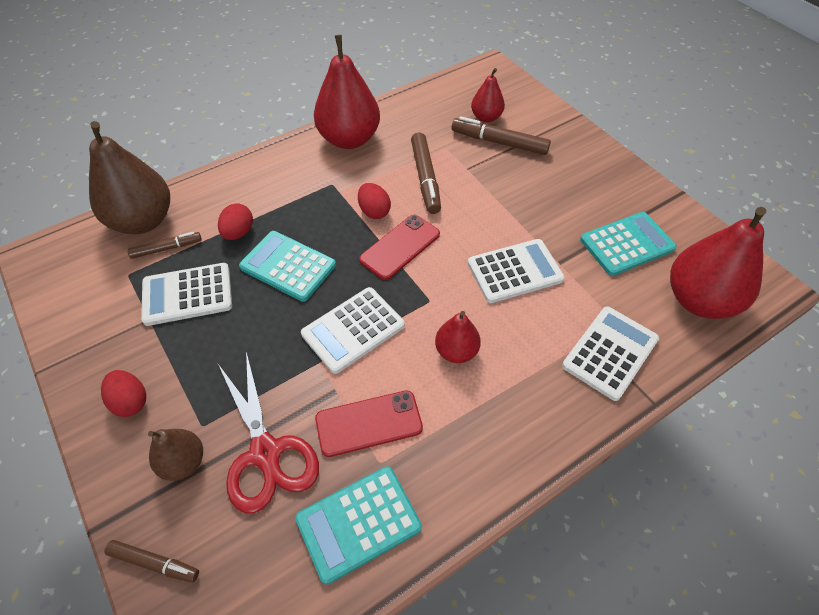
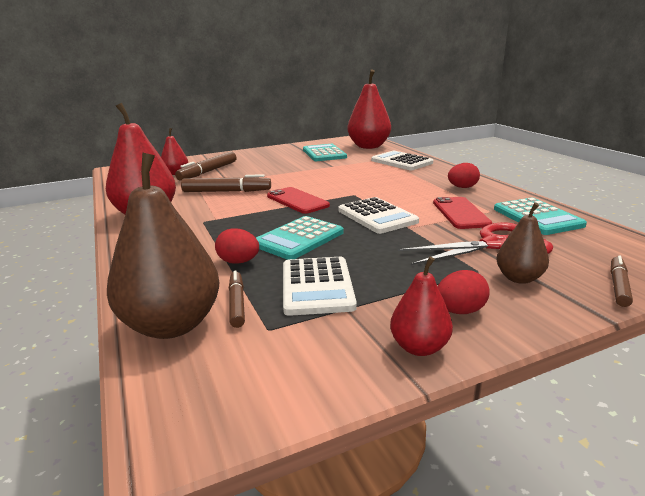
camera: 80 degrees left, 30 degrees down
(374, 211) = (251, 207): red egg -> red egg (462, 187)
(456, 351) = (399, 190): red pear -> red pear (419, 347)
(515, 271) = (335, 175): white calculator -> none

